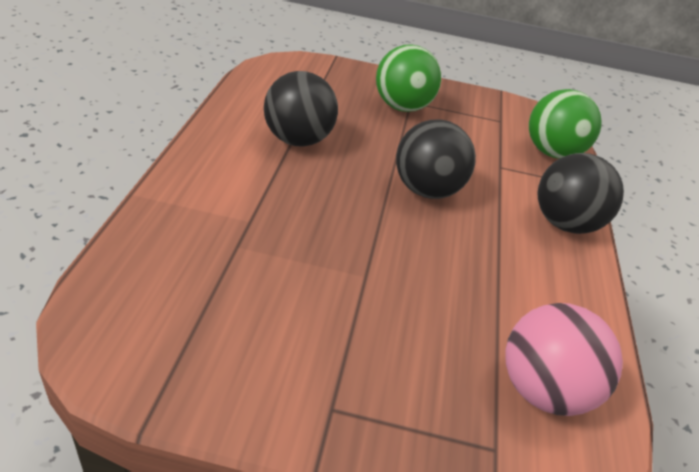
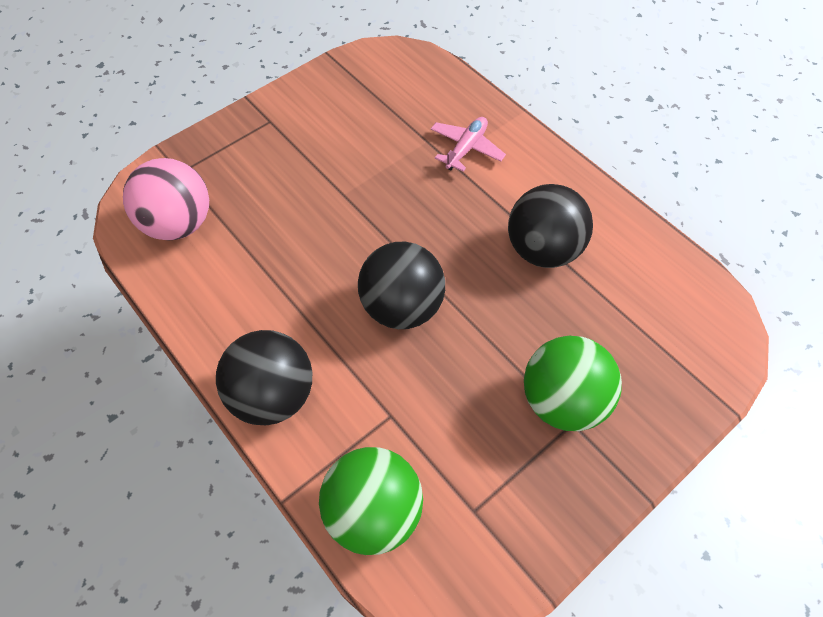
camera: 135 degrees right, 20 degrees up
(224, 214) = (466, 148): none -> pink plane

